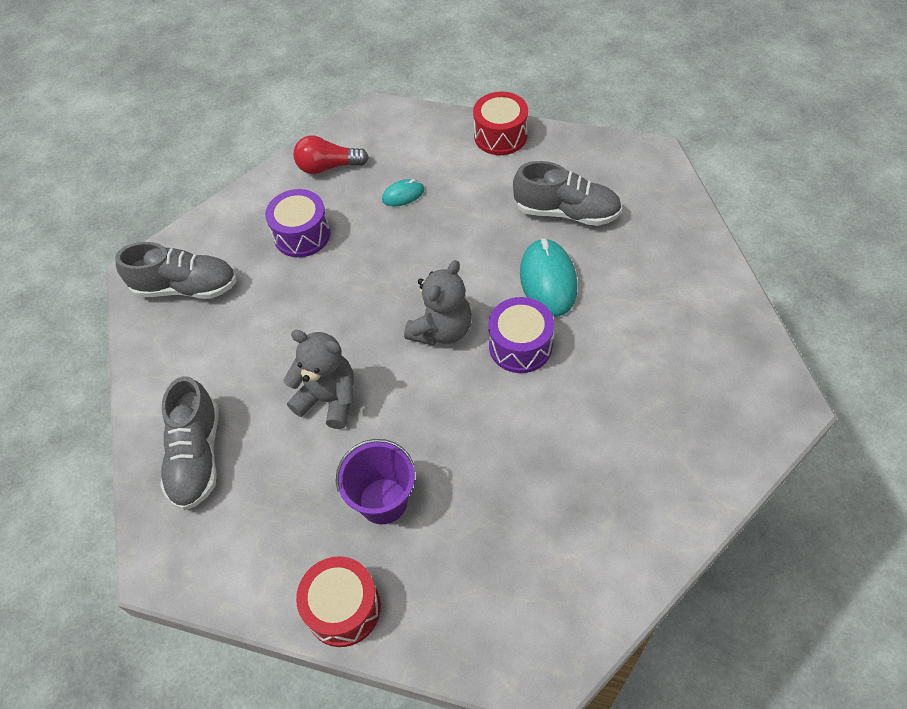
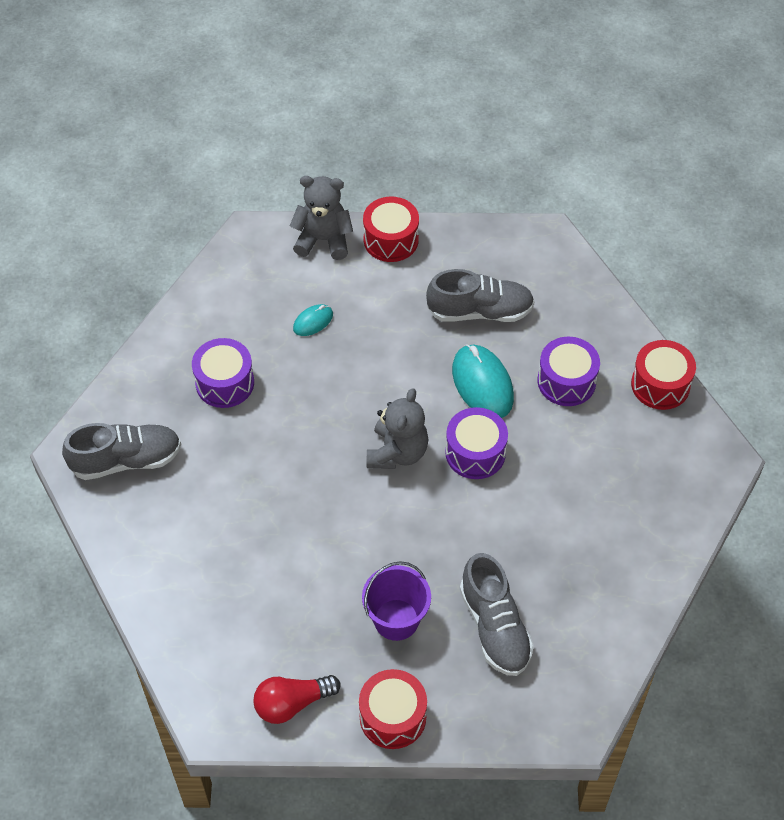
camera: 20 degrees left, 0 degrees up
(197, 456) = (207, 619): grey shoe -> grey shoe (495, 627)
(328, 167) = (224, 304): red light bulb -> red light bulb (292, 703)
(329, 399) = (313, 540): grey teddy bear -> grey teddy bear (323, 240)
(635, 293) = (566, 381): none -> purple drum
(735, 315) = (660, 385): none -> red drum

